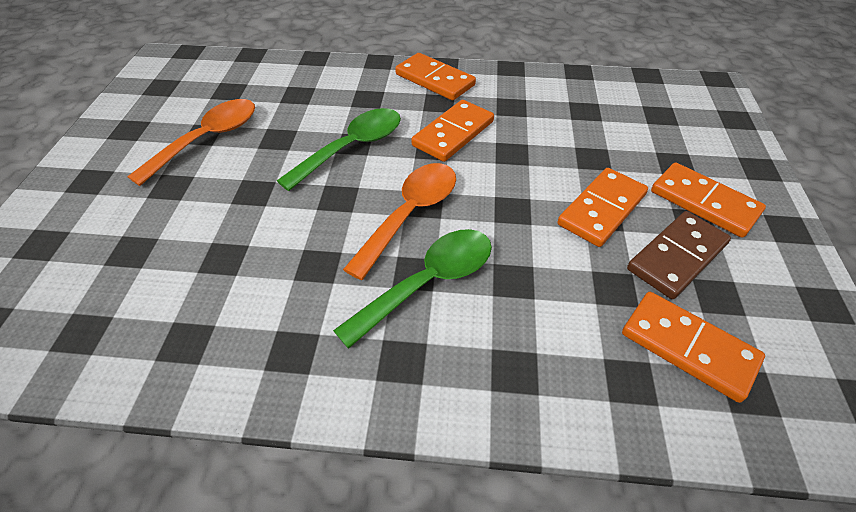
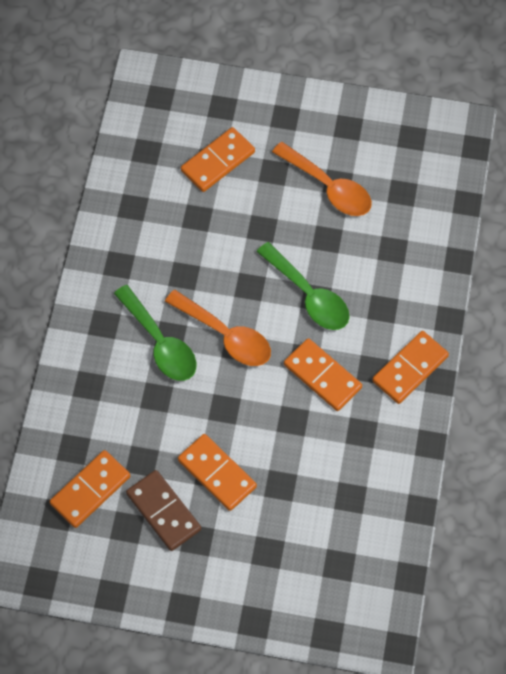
camera: 95 degrees right, 15 degrees up
(704, 202) = (217, 555): orange domino -> orange domino (218, 161)

